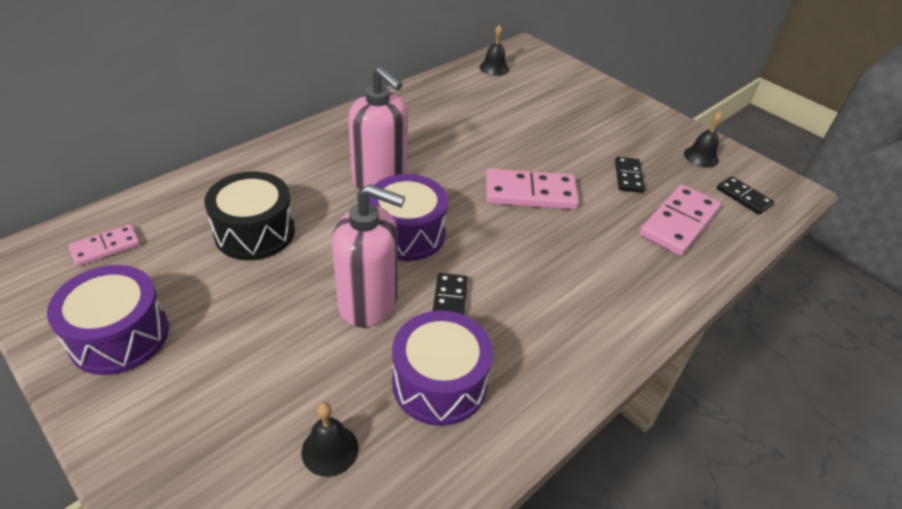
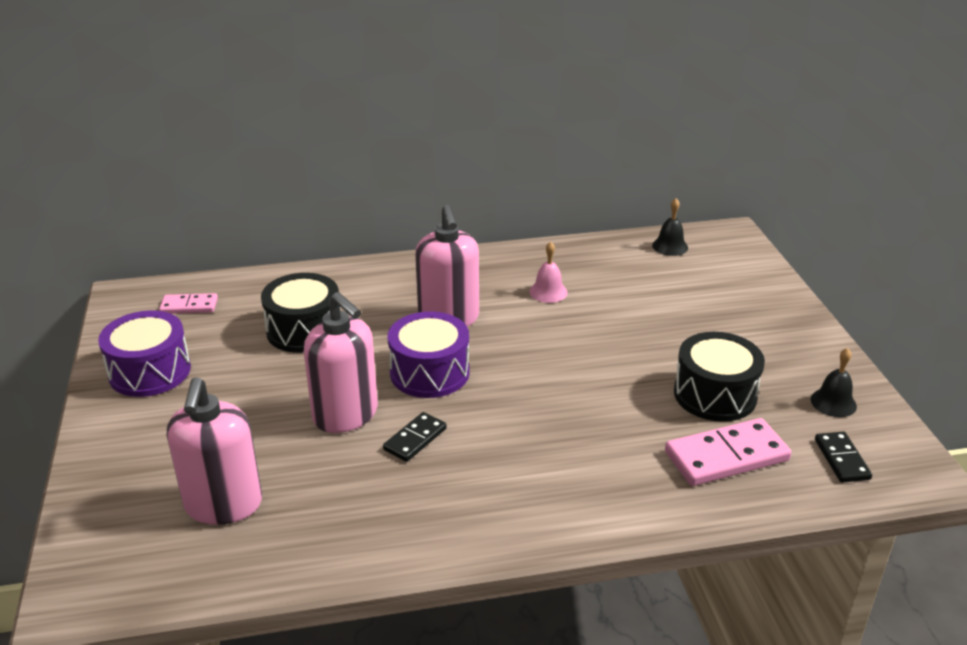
camera: 35 degrees right, 10 degrees down
(330, 450) = (223, 505): black bell -> pink soap dispenser
(439, 130) = (548, 292): none -> pink bell
(439, 383) = (347, 496): purple drum -> none
(530, 193) = (585, 376): pink domino -> none
(628, 176) = (715, 394): black domino -> black drum

